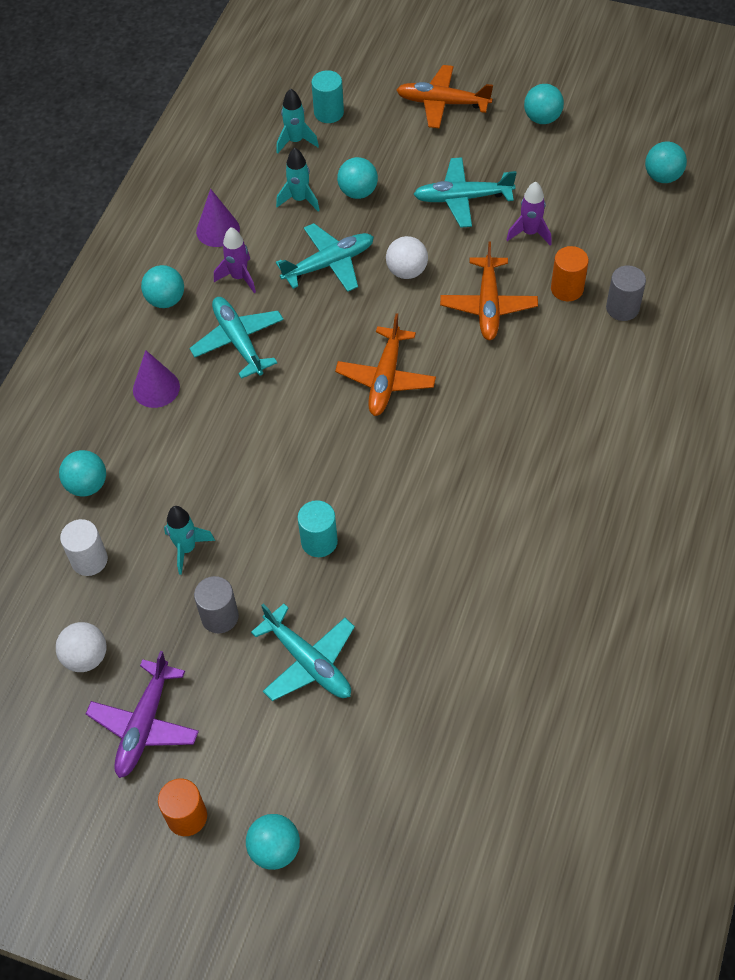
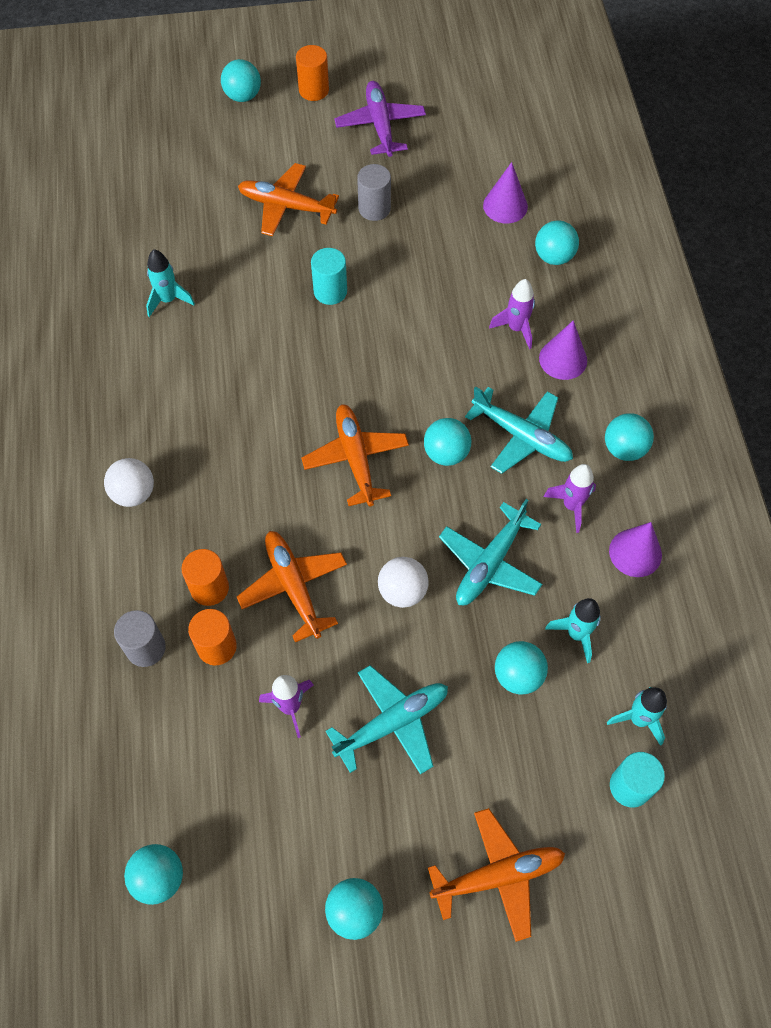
camera: 150 degrees right, 5 degrees up
(86, 657) = (454, 146): white ball -> white ball (134, 493)
(89, 560) = (505, 206): white cylinder -> purple cone
(174, 431) = (516, 328): none -> purple rocket
(187, 548) = (435, 243): turquoise rocket -> turquoise rocket (168, 300)
(308, 661) = (286, 206): turquoise plane -> orange plane
(309, 353) = (446, 453): none -> turquoise ball
(555, 330) = (209, 588): none -> orange cylinder

